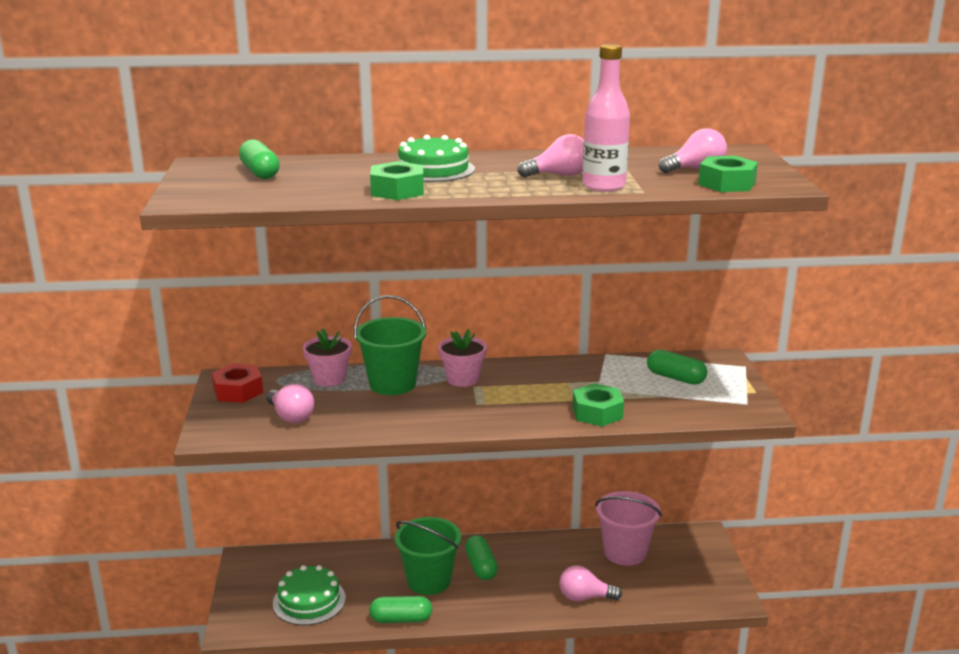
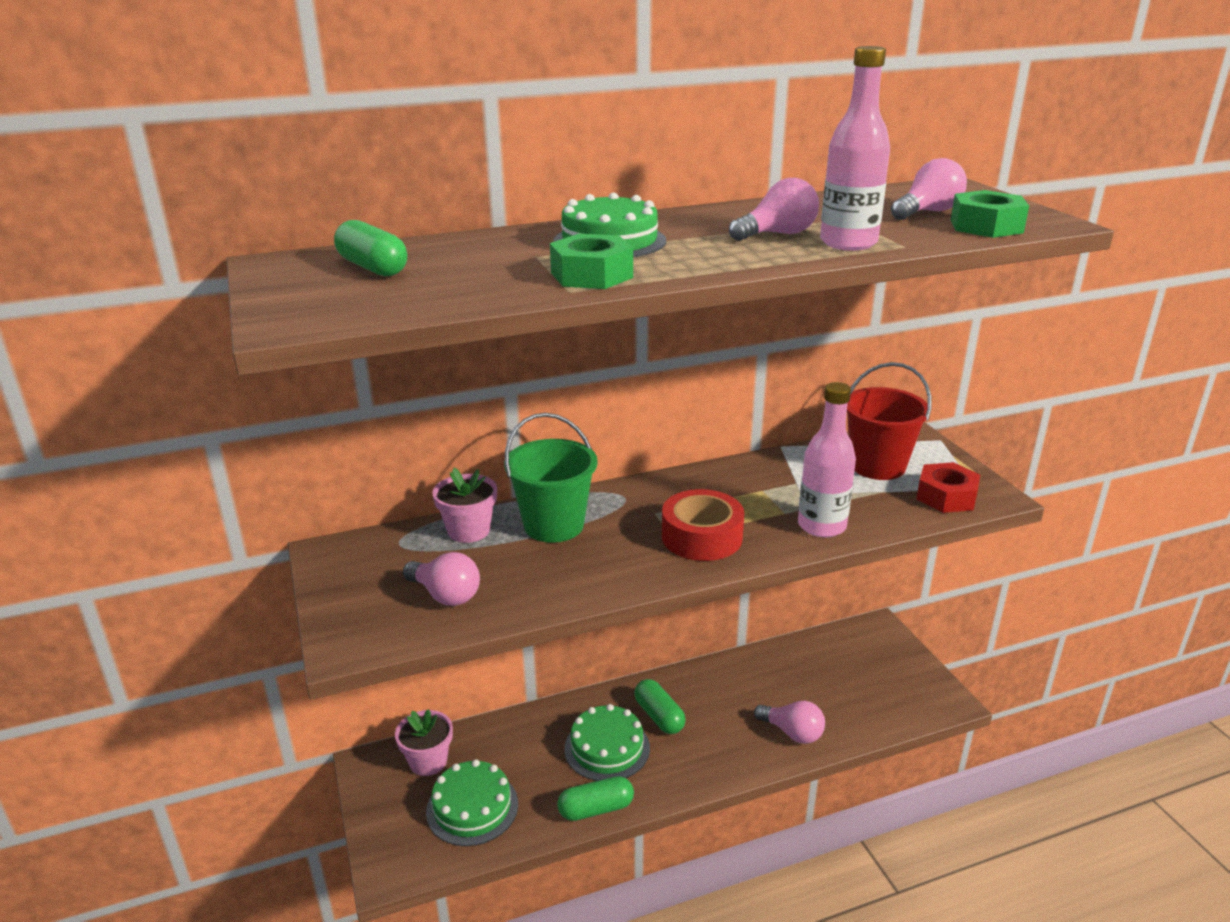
camera: 15 degrees left, 5 degrees up
(238, 391) = (355, 568): red nut -> red nut (946, 496)
(429, 581) = (607, 748): green bucket -> green cake
(462, 379) = (636, 505): pink flower pot -> pink flower pot (428, 761)
(498, 407) = (701, 537): none -> red tape
(584, 597) = (792, 732): pink light bulb -> pink light bulb turned 135 degrees counterclockwise
(597, 413) = (821, 526): green nut -> pink bottle
(625, 552) = (808, 665): pink bucket -> none
(675, 378) = (877, 466): green capsule -> red bucket

